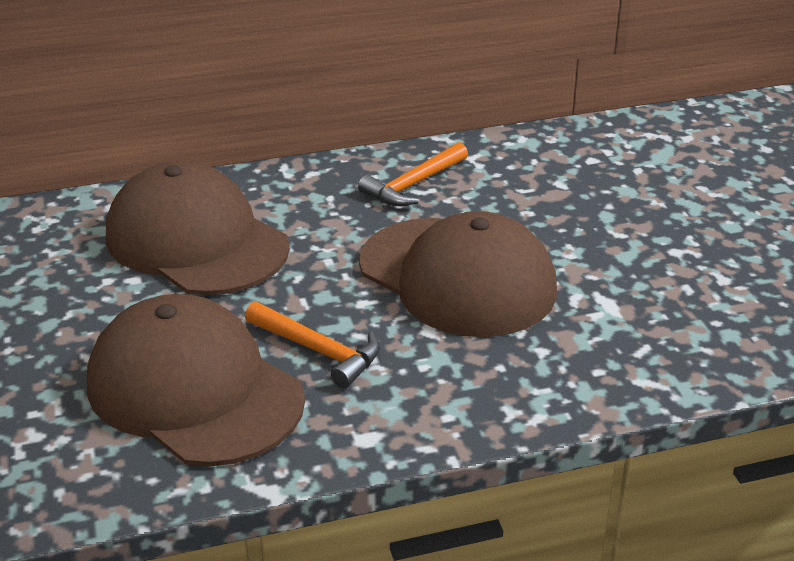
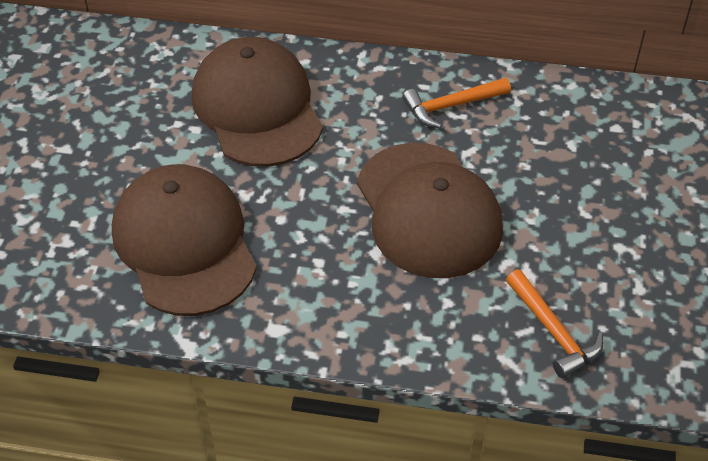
camera: 25 degrees right, 15 degrees up
(319, 351) = (287, 241): orange hammer -> orange hammer (553, 332)

